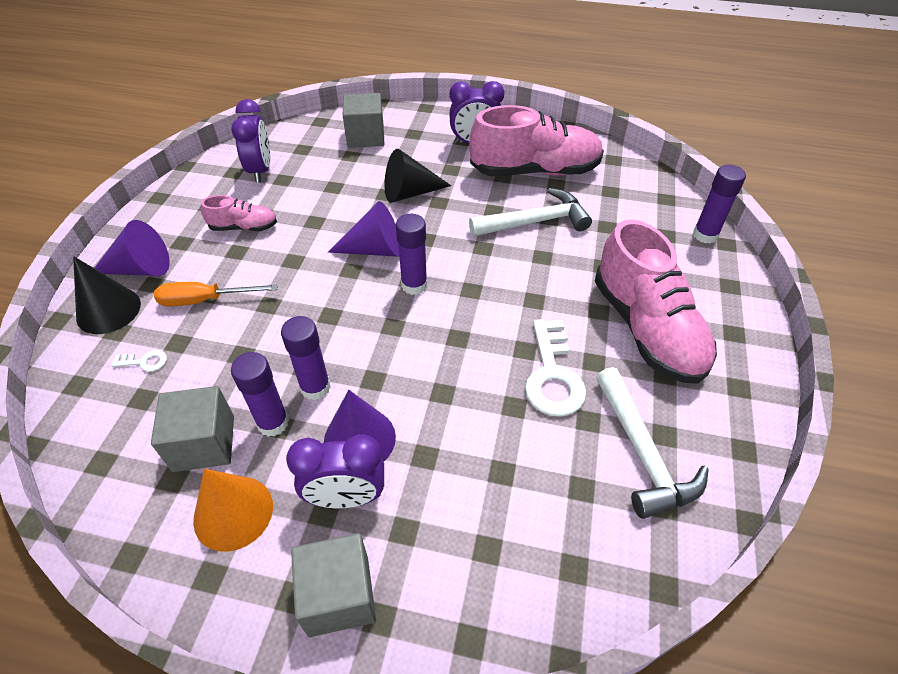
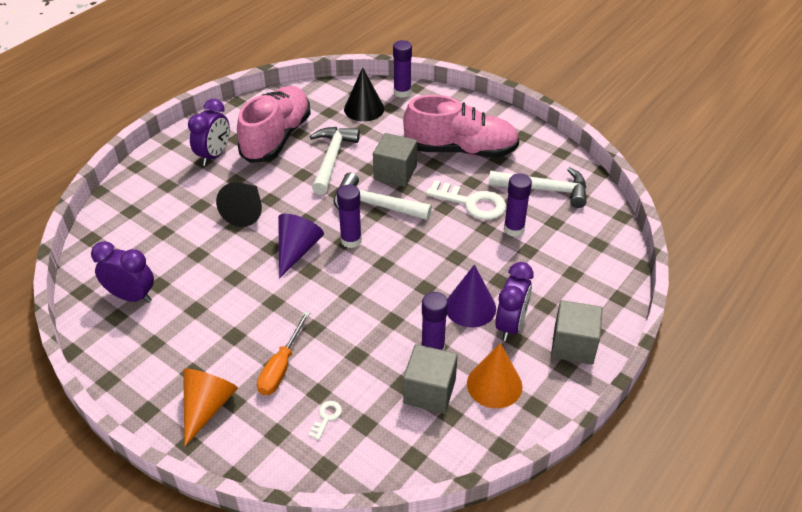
camera: 65 degrees left, 5 degrees down
(108, 310) = (247, 437): black cone -> black cone (364, 109)
(140, 269) = (207, 407): purple cone -> orange cone
(244, 227) = (205, 324): pink shoe -> none
(315, 387) = (414, 319): purple glue stick -> purple glue stick (514, 229)
(365, 136) = (144, 215): grey cube -> grey cube (395, 173)
(484, 284) = (375, 205): none -> white hammer

